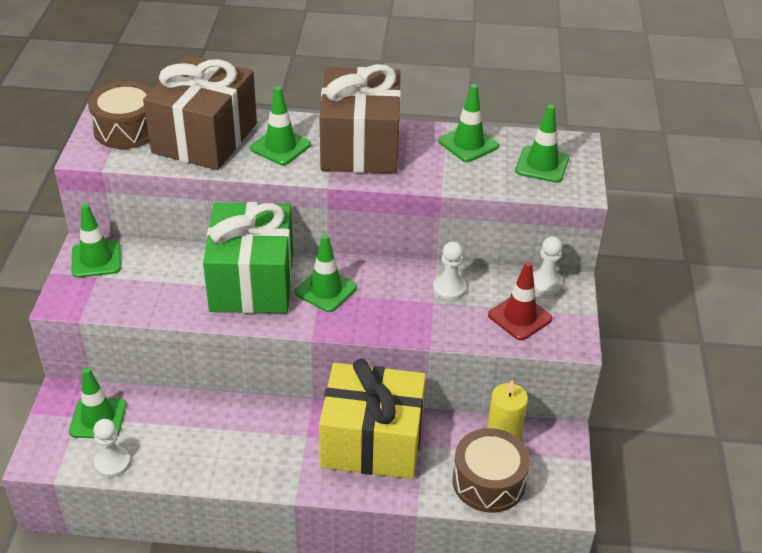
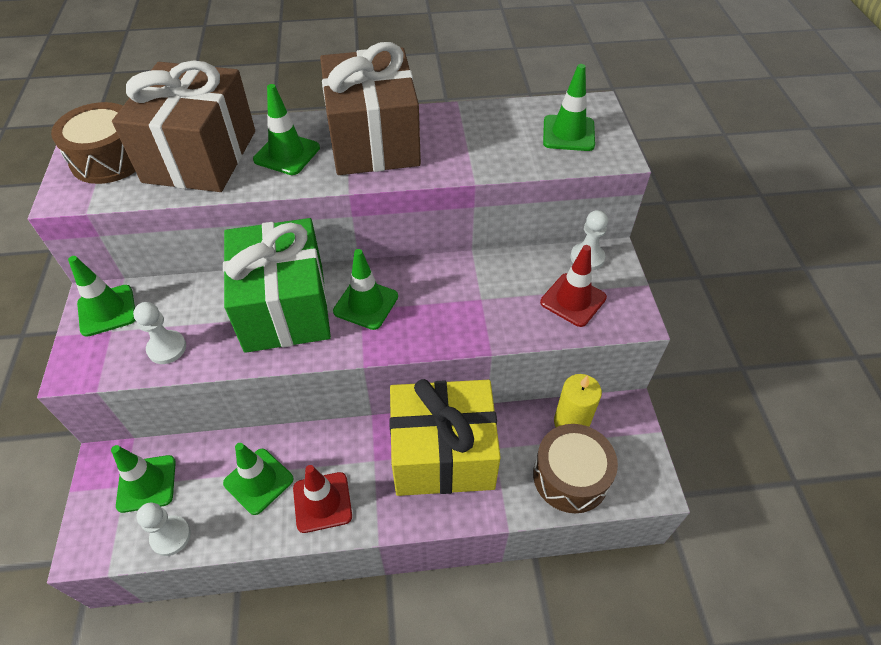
camera: 10 degrees left, 10 degrees up
(251, 461) = (322, 502): none -> red traffic cone
(449, 289) = (493, 280): white pawn -> white pawn (167, 348)
(468, 144) = (486, 122): green traffic cone -> green traffic cone (258, 481)

